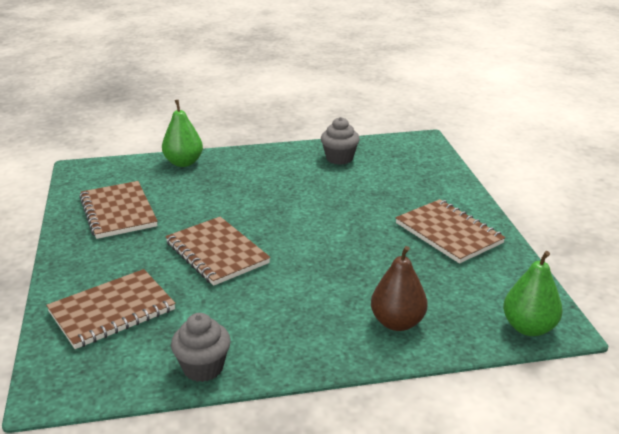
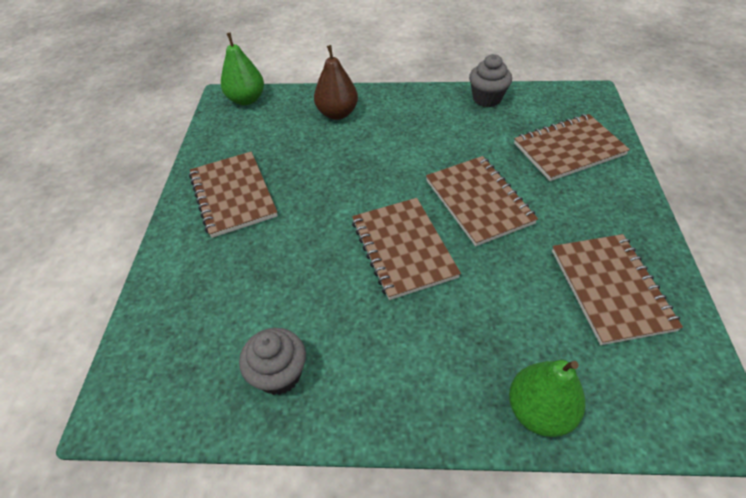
camera: 165 degrees left, 20 degrees up
(279, 216) = (403, 249): none -> brown notebook

